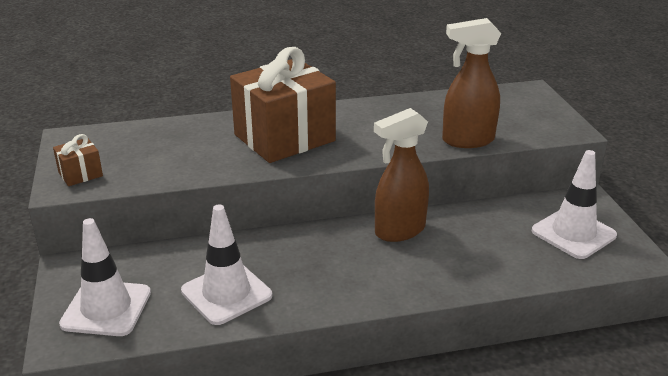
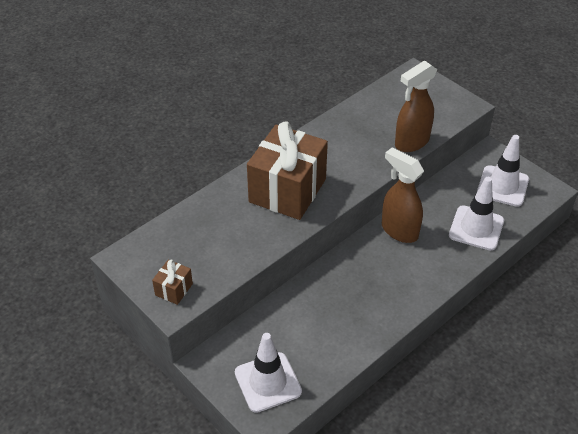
camera: 30 degrees left, 15 degrees up
(226, 293) = (334, 332): white traffic cone -> white traffic cone (476, 228)
(399, 231) = (399, 230): brown spray bottle -> brown spray bottle turned 105 degrees clockwise

